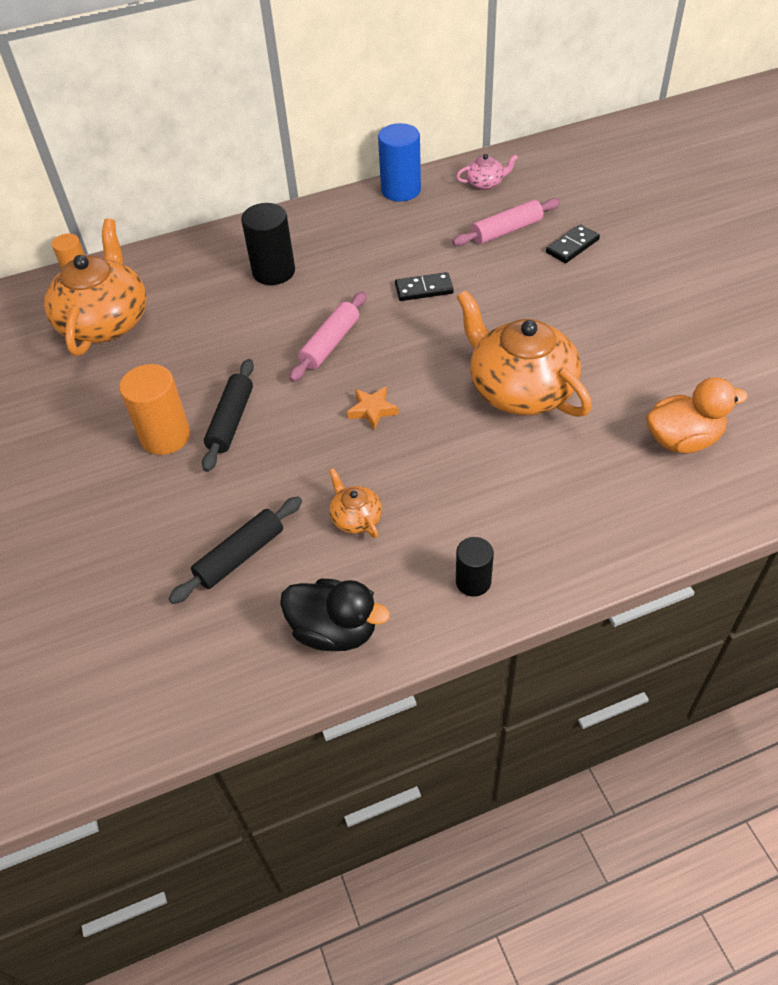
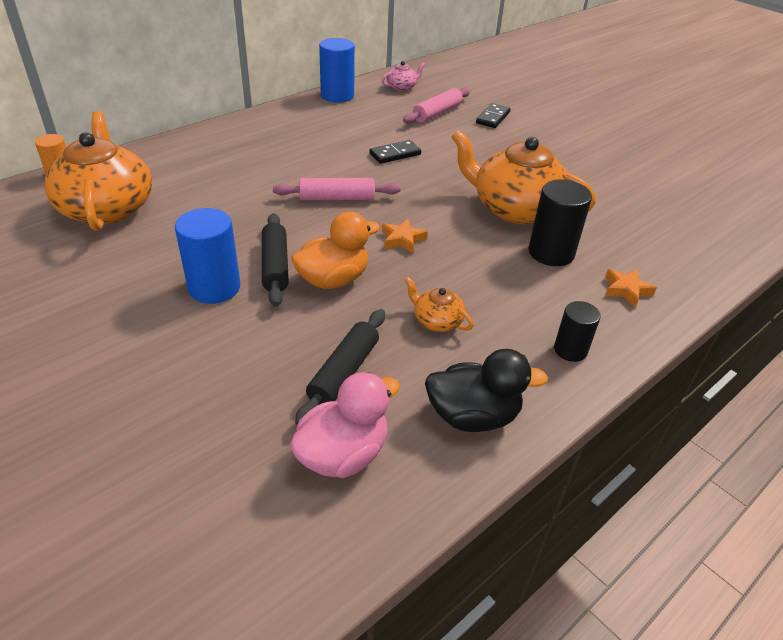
camera: 25 degrees left, 10 degrees down
(165, 436) = (214, 288): orange cylinder -> blue cylinder
(201, 638) = (343, 454): none -> pink duck
(273, 272) = (257, 155): black cylinder -> black cylinder (551, 253)
(330, 344) = (337, 198): pink rolling pin -> pink rolling pin turned 75 degrees clockwise
(582, 522) = (626, 290): none -> orange star
(682, 440) = (658, 224): orange duck -> orange duck (333, 279)

